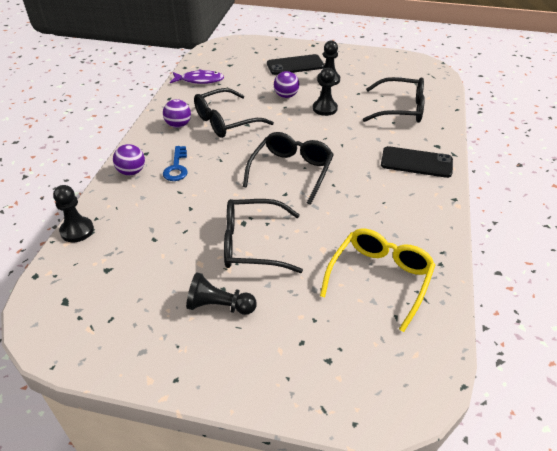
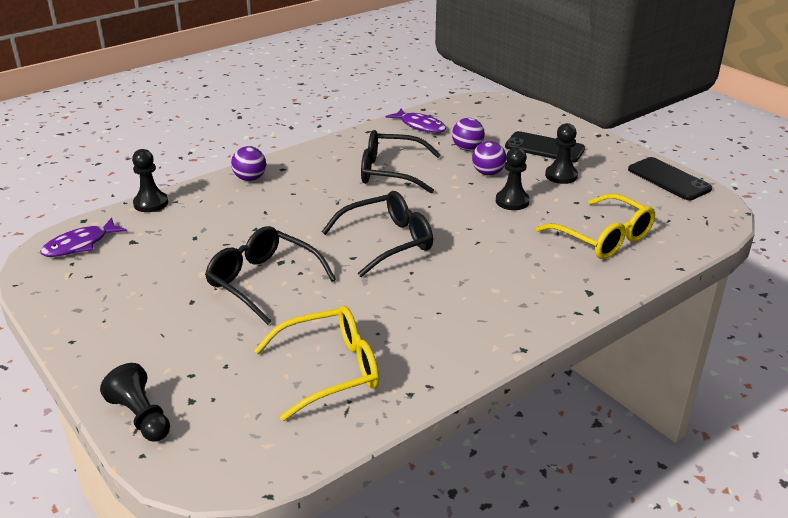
camera: 40 degrees right, 10 degrees down
(64, 298) = (80, 245): none -> purple fish
(176, 167) = (290, 191): blue key -> none
(178, 125) = (343, 157): purple ball -> purple ball (467, 148)
(219, 306) = (170, 311): black pawn -> black pawn (141, 417)
(400, 109) = (603, 238): black glasses -> yellow glasses
(416, 162) = (535, 295): black phone -> black phone (669, 179)

